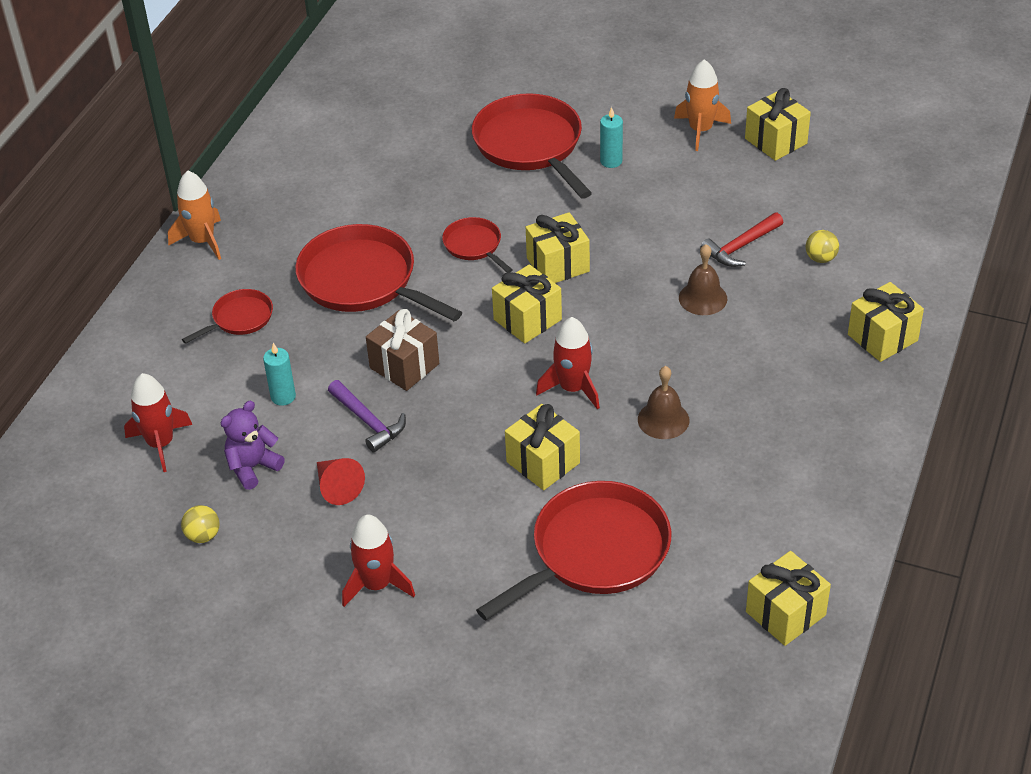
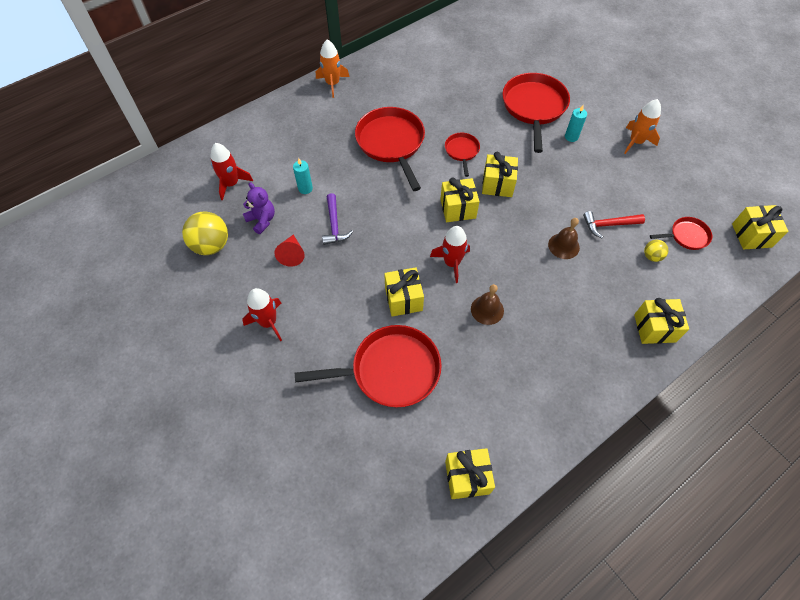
camera: 30 degrees right, 15 degrees up
(203, 536) = (211, 245): yellow ball -> yellow ball, size x1.96
(239, 318) = (318, 134): red pan -> red pan (686, 236)
(253, 467) = (262, 220): purple teddy bear -> purple teddy bear turned 60 degrees clockwise
(404, 366) = (375, 202): brown gift -> none
(776, 141) = (676, 169): yellow gift -> yellow gift (751, 235)

